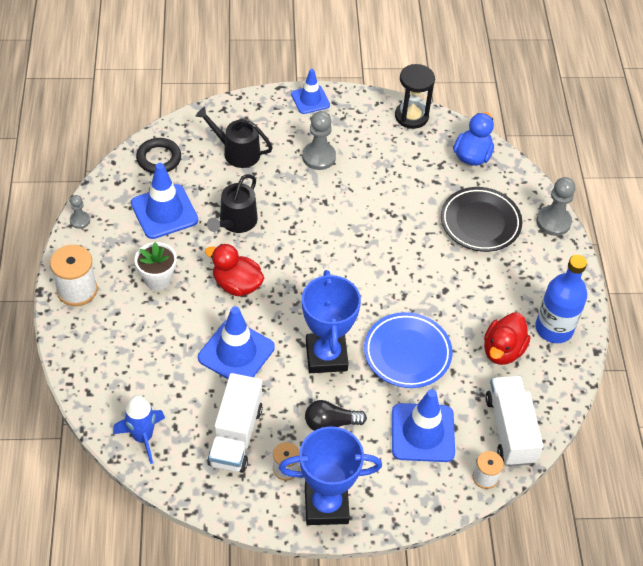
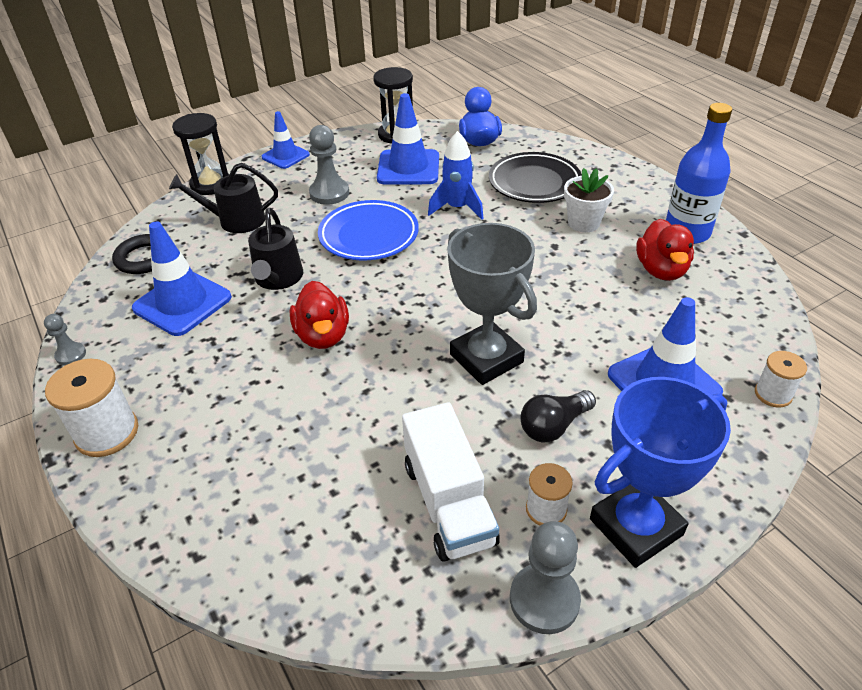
camera: 25 degrees left, 10 degrees down
(143, 437) = (318, 576): blue rocket -> blue rocket (457, 208)
(158, 279) = (216, 372): white flower pot -> white flower pot (583, 223)
(236, 352) = (375, 405): blue traffic cone -> blue traffic cone (408, 168)
(237, 284) = (323, 335): red duck -> red duck turned 105 degrees counterclockwise
(239, 105) = (211, 184): none -> black hourglass
(326, 356) = (486, 358): blue trophy -> grey trophy
(407, 353) = (571, 315): blue plate -> blue plate (369, 235)
(510, 429) = (745, 335): white truck -> none
(553, 222) = (598, 158): grey pawn -> grey pawn (544, 600)

